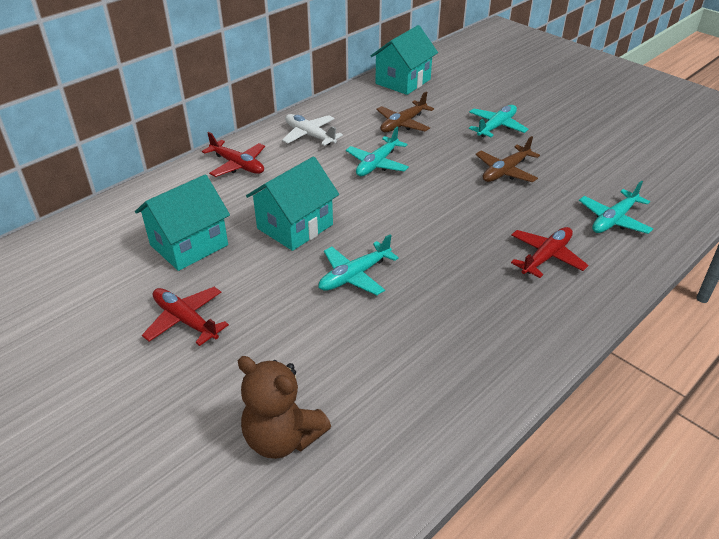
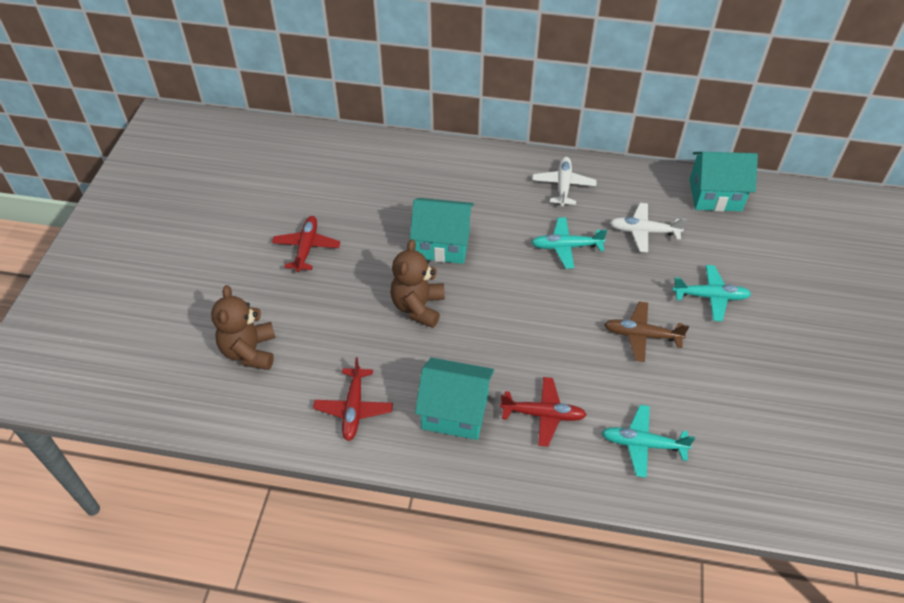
camera: 55 degrees right, 10 degrees up
(189, 245) = (374, 203): turquoise house -> turquoise house (455, 412)
(238, 165) = (483, 170): red plane -> red plane (354, 408)
(354, 276) = (418, 307): turquoise plane -> brown teddy bear
(403, 124) = (643, 232): brown plane -> white plane

